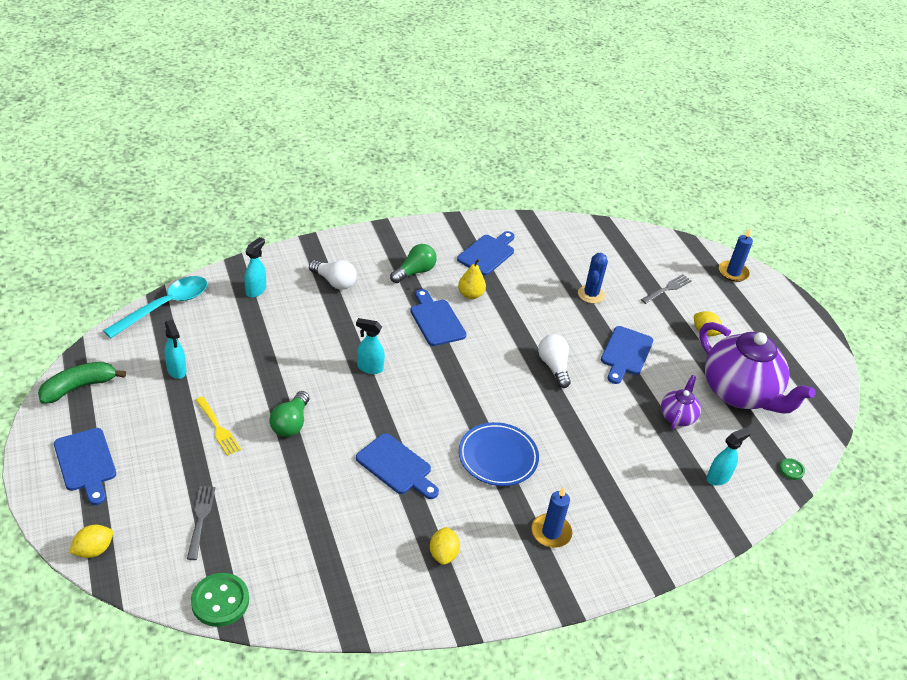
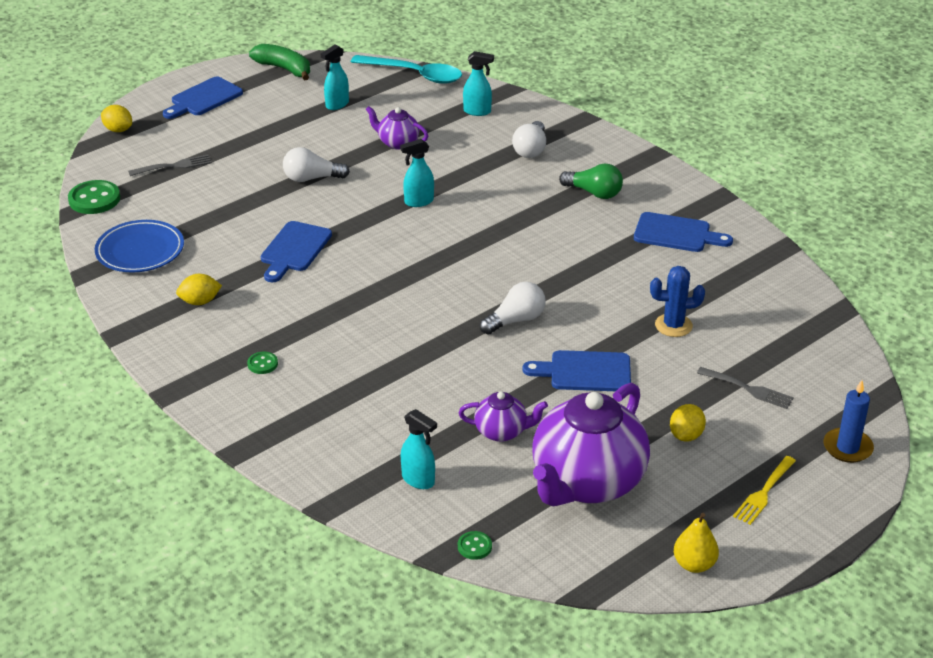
camera: 75 degrees right, 5 degrees down
(218, 428) = (281, 144): yellow fork -> yellow fork (764, 492)
(270, 352) = (397, 143): none -> purple teapot
(291, 423) = (312, 178): green light bulb -> white light bulb
(369, 368) = (418, 202): turquoise spray bottle -> turquoise spray bottle turned 105 degrees counterclockwise
(436, 320) = (525, 225): blue cutting board -> none
(470, 295) = (589, 238): yellow pear -> yellow pear (694, 564)
(498, 457) = (346, 309): blue plate -> blue plate (140, 251)
(551, 532) = (262, 364): blue candle -> green button

